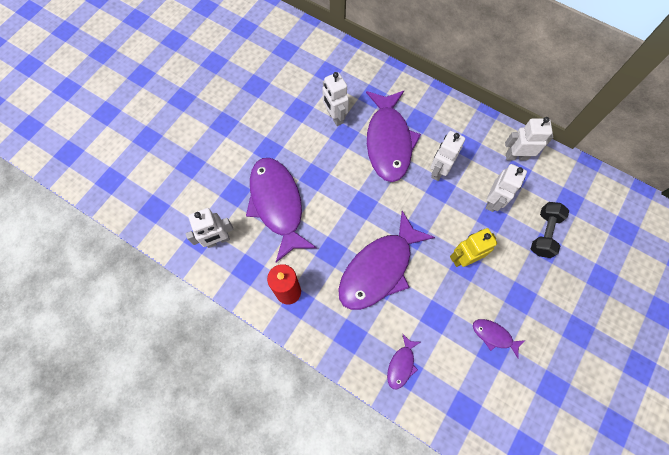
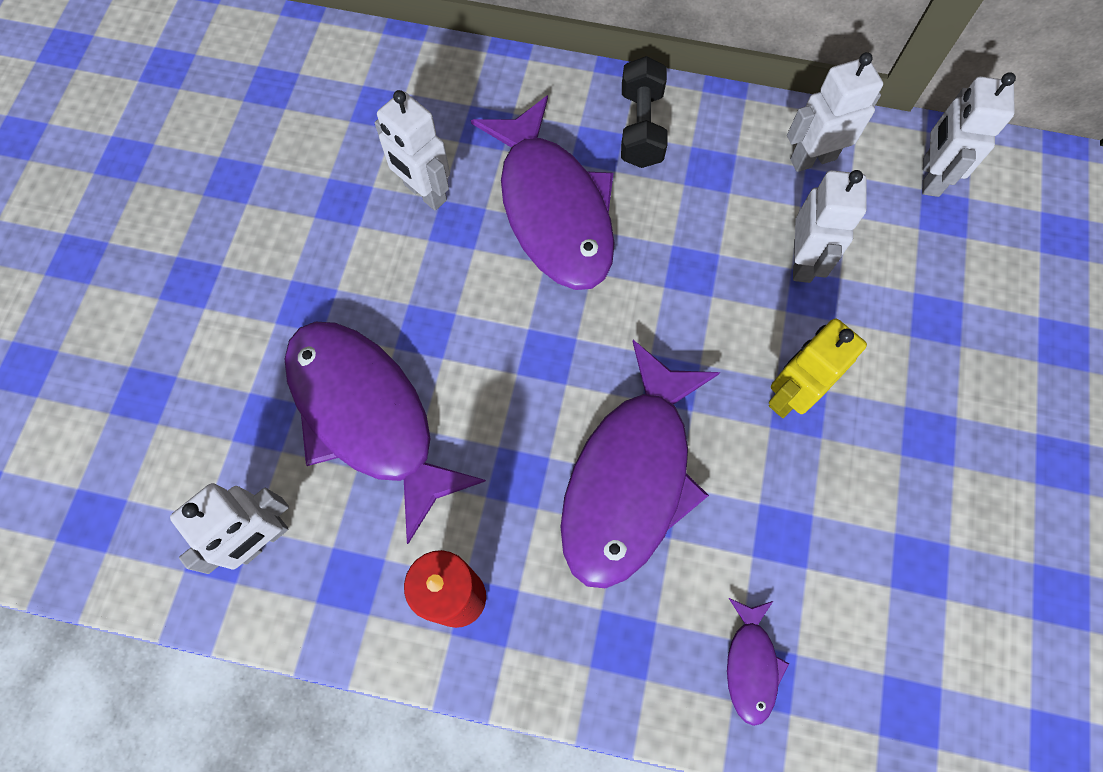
camera: 20 degrees left, 0 degrees up
(438, 171) = (674, 235): white robot -> white robot (930, 177)
(494, 336) = (909, 533): purple fish -> none
(544, 233) = (923, 292): black dumbbell -> black dumbbell (641, 128)

